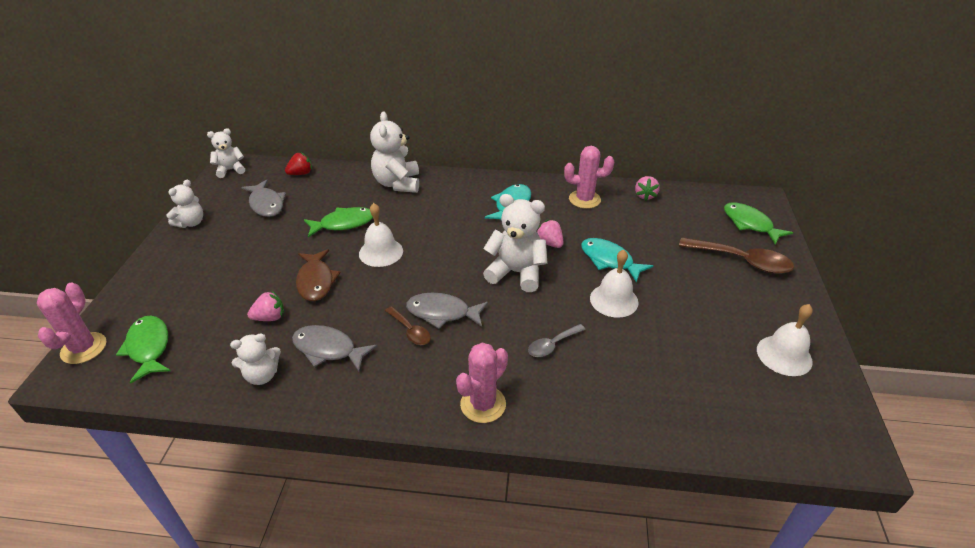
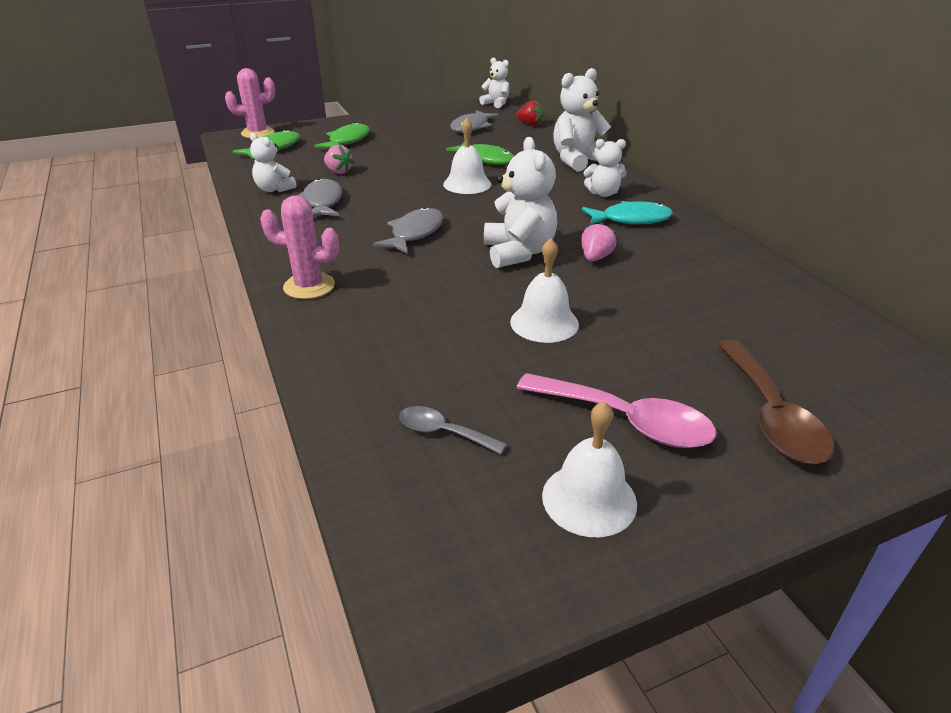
camera: 60 degrees right, 5 degrees down
(191, 223) = (415, 115): white teddy bear -> white teddy bear (603, 193)
(316, 281) = (398, 173): brown fish -> none
(410, 331) = (375, 226): brown spoon -> none
(442, 313) = (415, 233): grey fish -> grey fish turned 45 degrees clockwise
(552, 345) = (425, 301): grey spoon -> grey spoon (443, 432)
(584, 199) = (714, 257): pink cactus -> none
(609, 260) = (616, 302): turquoise fish -> none
(645, 196) = (797, 297): pink strawberry -> none
(727, 312) = (626, 421): none -> pink spoon
(750, 224) = (886, 406): green fish -> green fish (347, 141)

